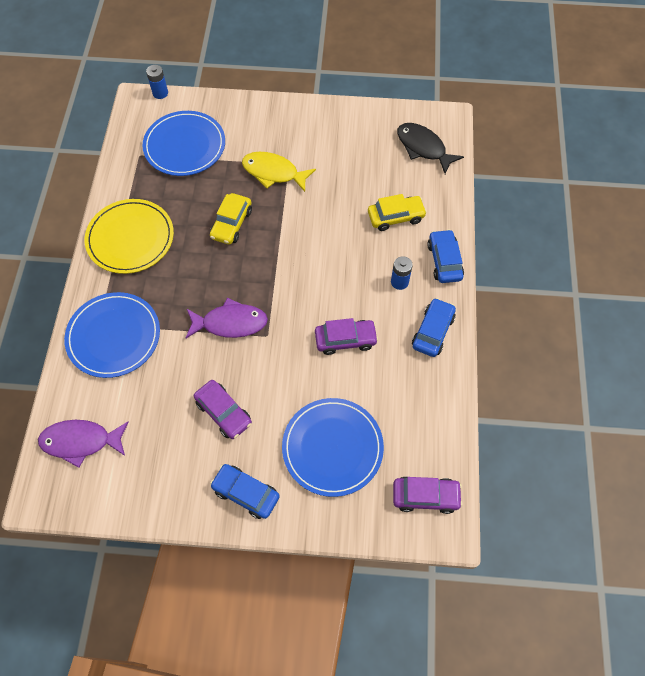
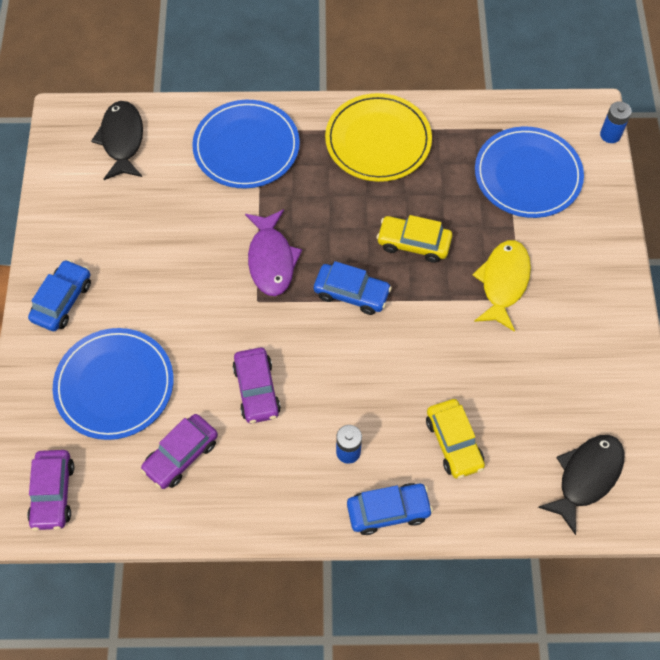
camera: 85 degrees right, 0 degrees up
(81, 441) = (122, 140): purple fish -> black fish
(224, 412) = (157, 267): purple car -> purple car (181, 455)
(432, 331) = (276, 497): blue car -> blue car (351, 293)

